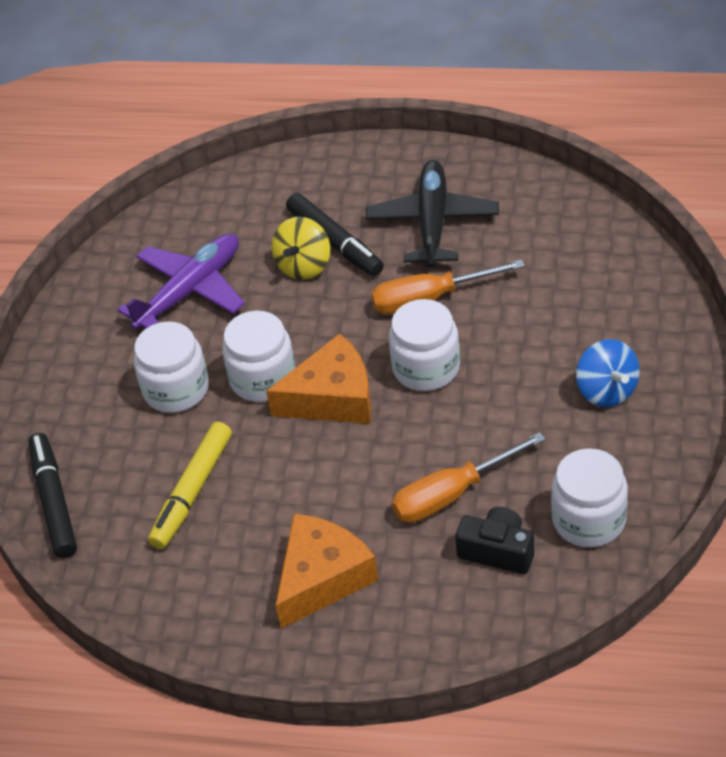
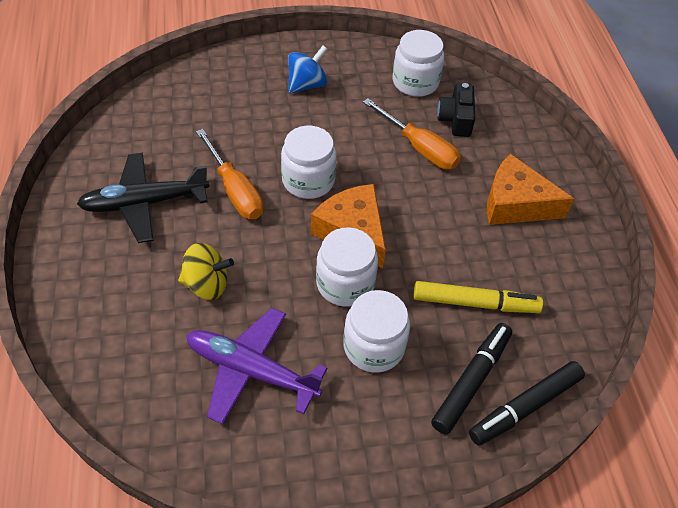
camera: 115 degrees left, 5 degrees up
(334, 242) = (174, 268): black marker -> black marker (471, 382)

